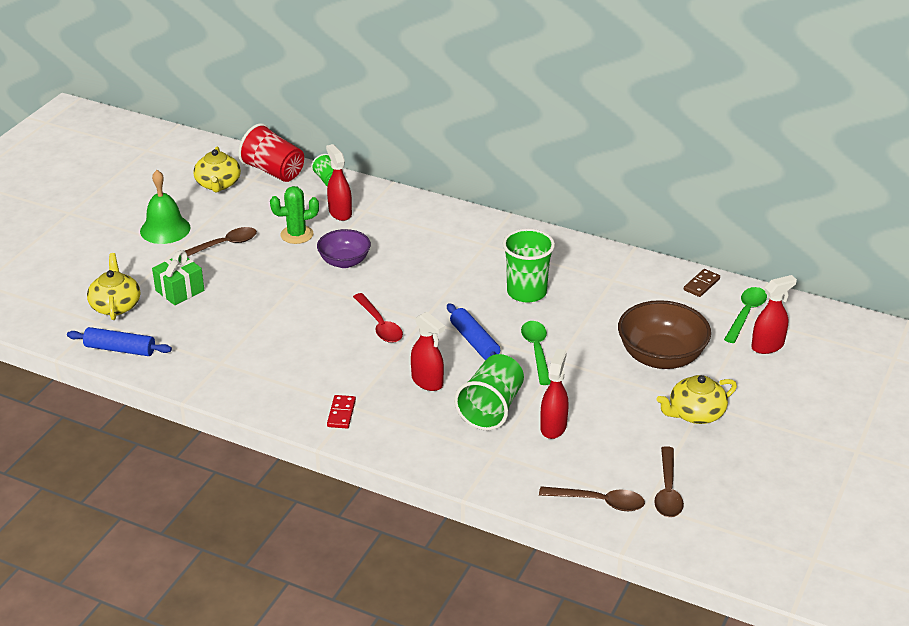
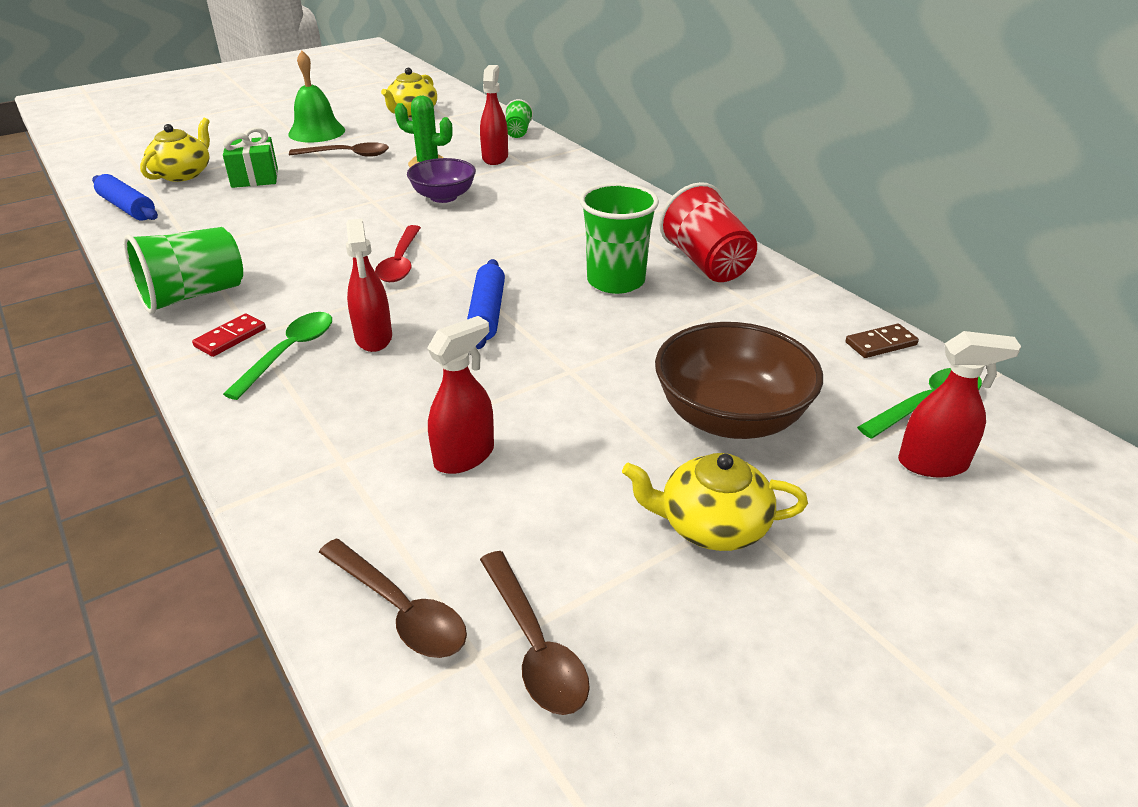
camera: 30 degrees right, 0 degrees up
(274, 171) = (475, 115): red cup -> red cup (706, 263)
(491, 408) = (410, 398): green cup -> green cup (193, 295)
(536, 350) = (554, 349): green spoon -> green spoon (290, 352)
(667, 491) = (535, 646): brown spoon -> brown spoon turned 60 degrees counterclockwise

